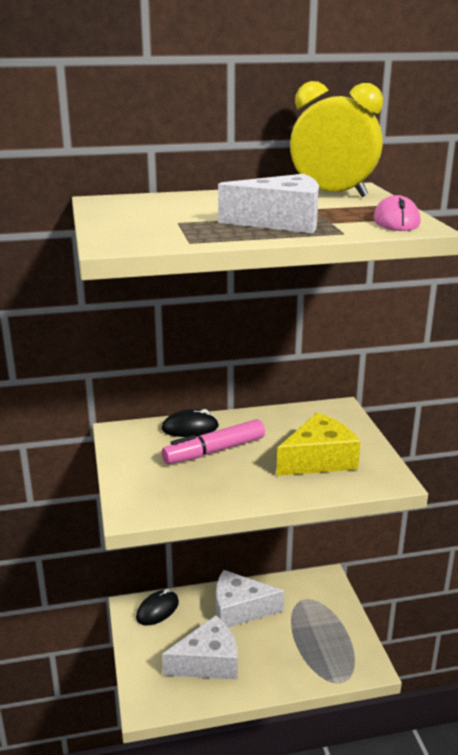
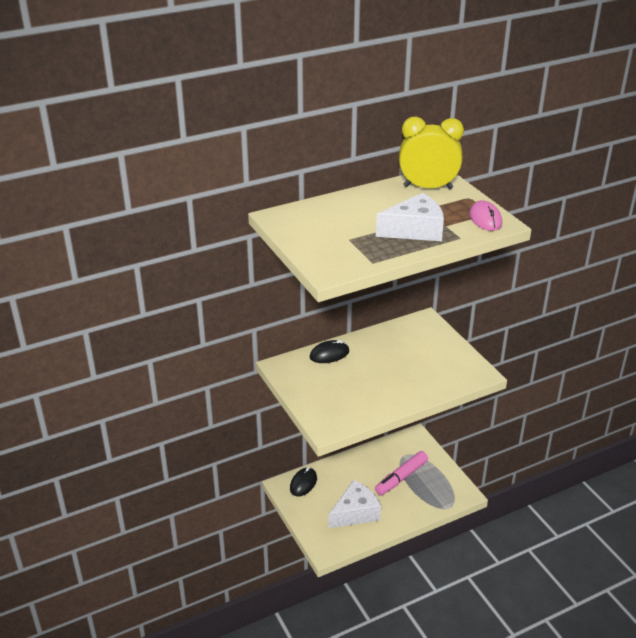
camera: 15 degrees left, 10 degrees up
(214, 451) = (356, 371): pink marker -> pink marker (401, 478)
(239, 609) = (362, 471): white cheese -> none
(318, 459) = (429, 366): yellow cheese -> none

